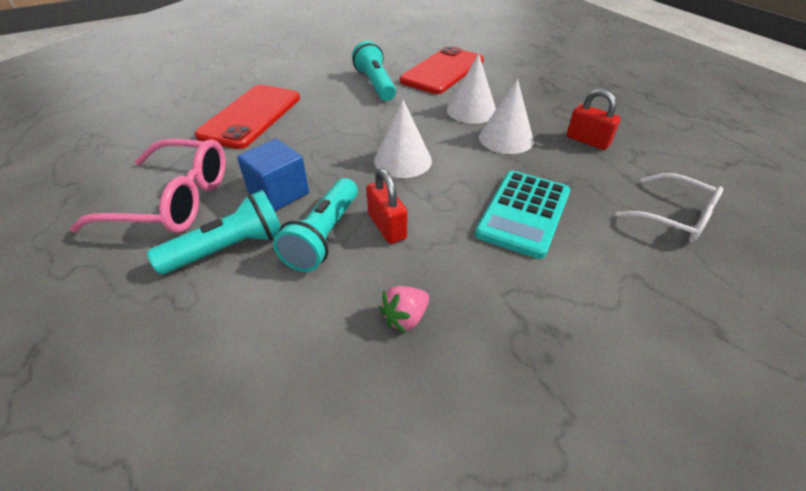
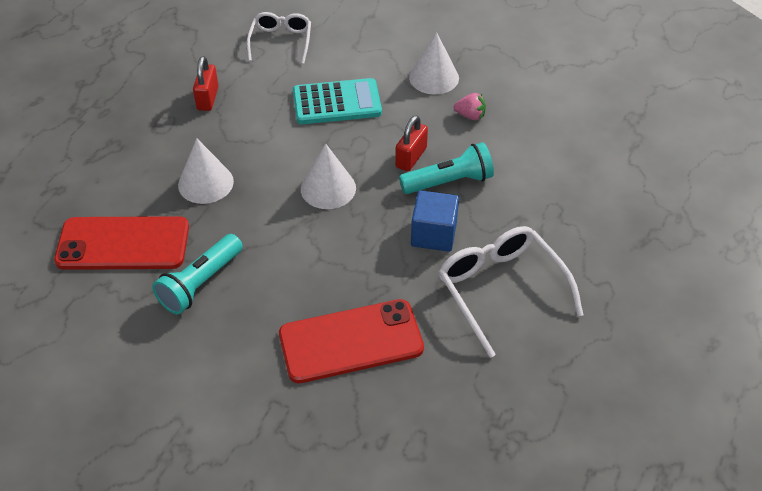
camera: 125 degrees left, 5 degrees up
(173, 201) = (501, 290): pink glasses -> white glasses
(229, 248) = (504, 220): turquoise flashlight -> none
(506, 138) = (241, 143): white cone -> white cone (434, 77)

